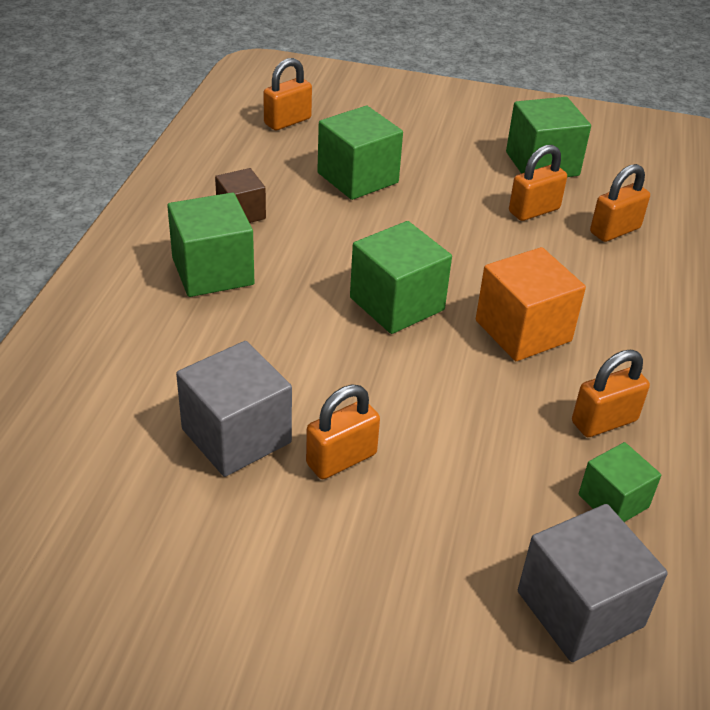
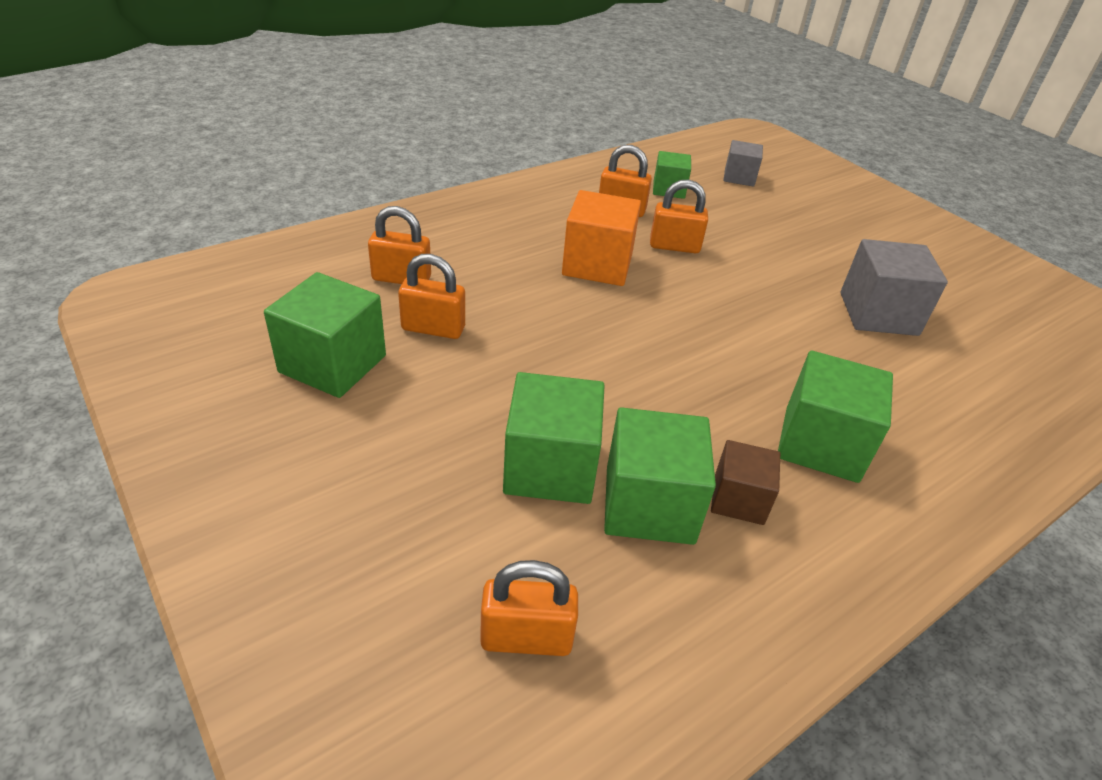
camera: 140 degrees left, 0 degrees up
(341, 459) = (811, 271): orange padlock -> orange padlock (674, 246)
(397, 304) = (670, 327): green cube -> green cube (649, 504)
(580, 609) = (739, 177): grey cube -> grey cube, size x0.61

